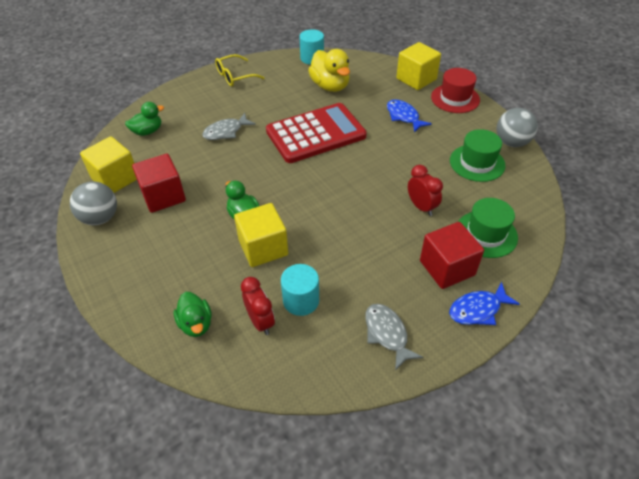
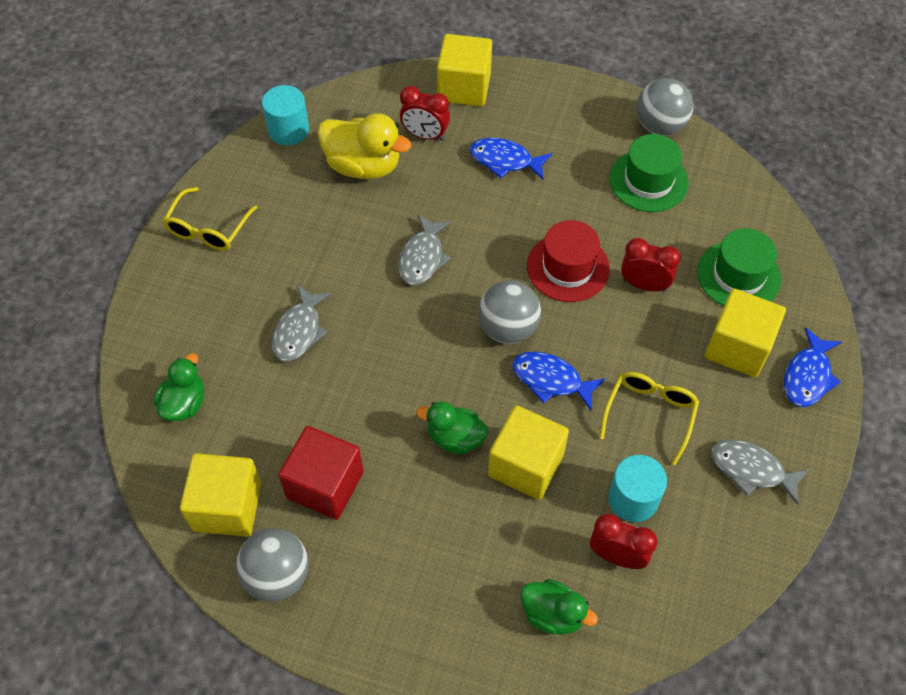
camera: 40 degrees left, 10 degrees up
(316, 134) = (422, 257): red calculator -> grey fish
(320, 219) = (551, 380): none -> blue fish
(324, 184) = (508, 328): none -> grey ball
(356, 267) = (650, 414): none -> yellow glasses
(374, 88) = (425, 135): none -> red clock
(447, 268) = (738, 347): red cube -> yellow cube
(455, 98) = (540, 93): red hat -> red hat (568, 267)

